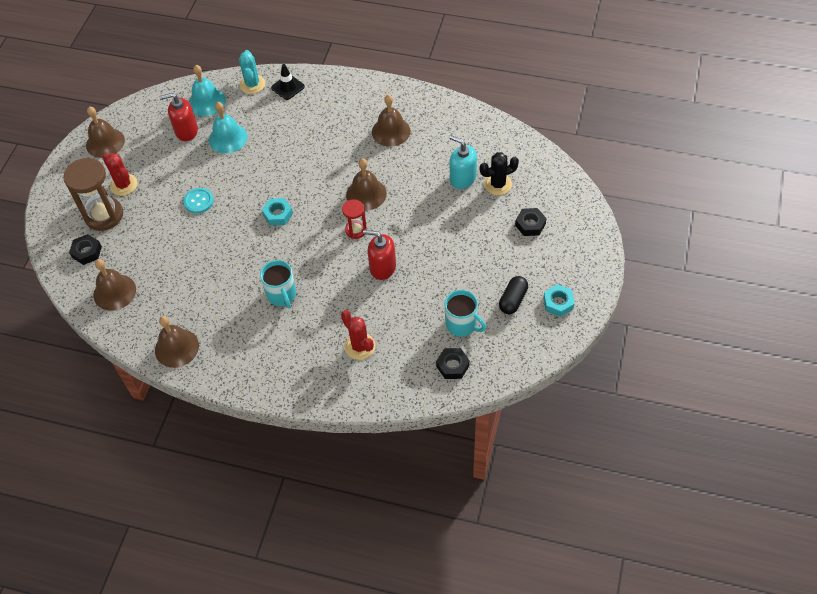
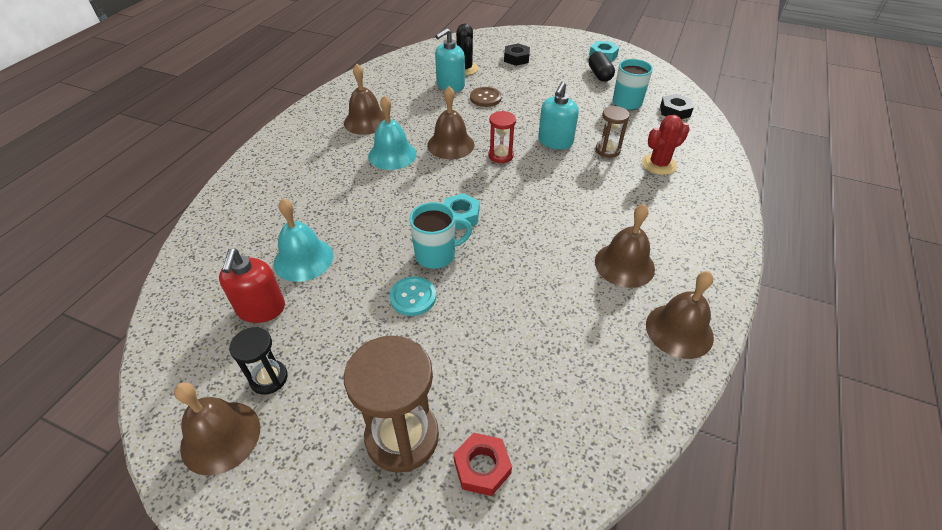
camera: 85 degrees left, 10 degrees down
(87, 252) = (482, 467): black nut -> red nut
(114, 292) = (576, 417): brown bell -> brown bell (624, 264)
(124, 185) = (341, 403): red cactus -> none
(139, 150) = (269, 378): none -> black hourglass
(207, 102) = (214, 281): turquoise bell -> turquoise bell (392, 154)
(252, 84) = (213, 228): turquoise cactus -> none
(282, 295) = (589, 219): turquoise mug -> turquoise mug (436, 255)
(288, 87) = (243, 195): black traffic cone -> none
(375, 307) = (607, 150): none -> brown hourglass
(382, 267) = (555, 142): red soap dispenser -> turquoise soap dispenser
(445, 208) = (485, 98): none -> brown button
(513, 300) = (599, 75): black capsule -> black capsule turned 45 degrees clockwise

